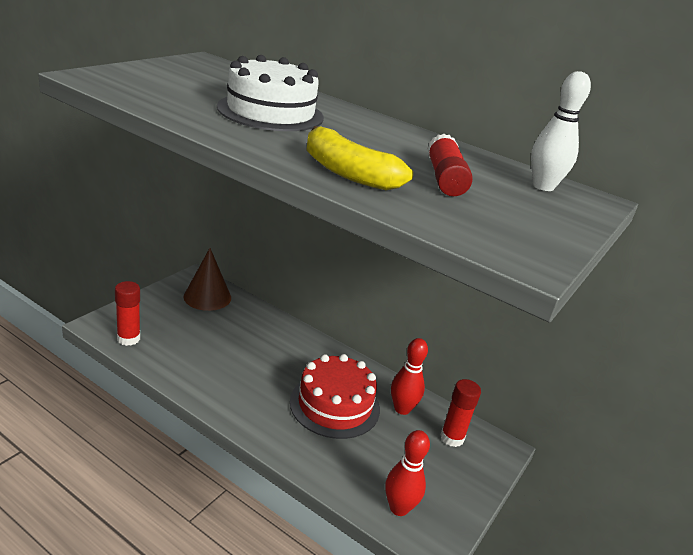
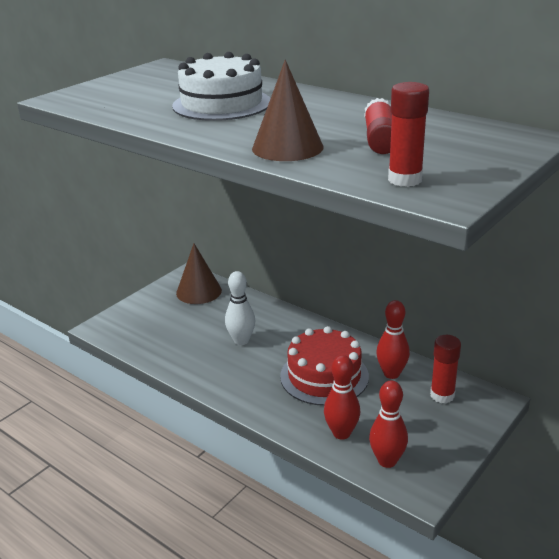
camera: 10 degrees right, 0 degrees up
(128, 338) = (127, 336): red glue stick -> red glue stick (405, 180)
(348, 173) = (287, 147): yellow banana -> brown cone
(352, 472) = (341, 433): none -> red bowling pin
(543, 186) = (479, 133): white bowling pin -> white bowling pin (241, 341)

